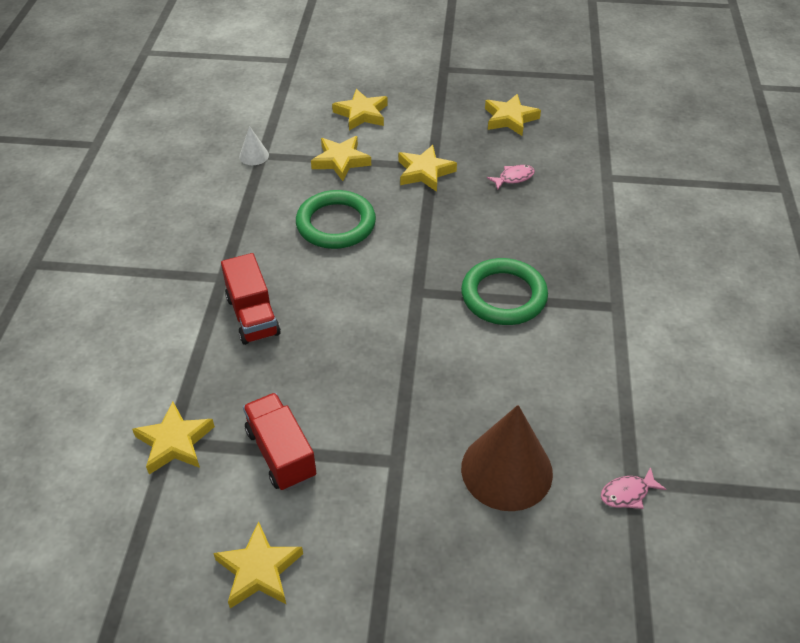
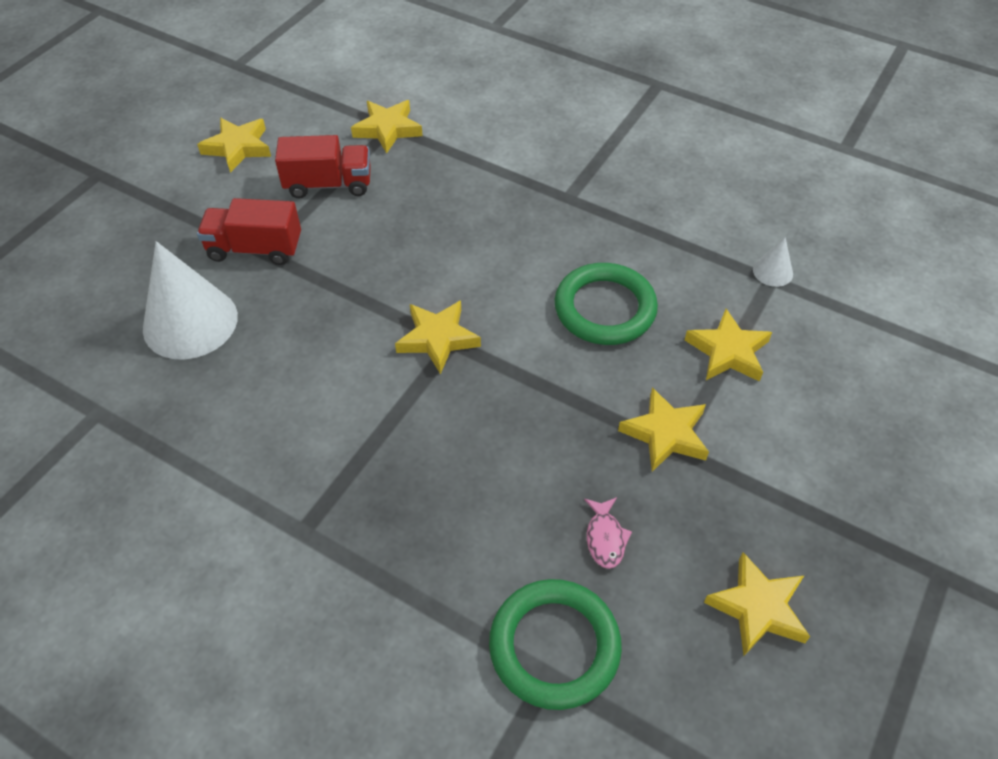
camera: 115 degrees right, 5 degrees up
(253, 316) = (500, 206): red truck -> red truck (255, 249)
(362, 114) = (834, 411): yellow star -> yellow star (438, 339)
(503, 296) = (395, 419): green ring -> green ring (554, 646)
(506, 470) = (190, 322): brown cone -> white cone
(627, 493) = (90, 401): pink fish -> none

